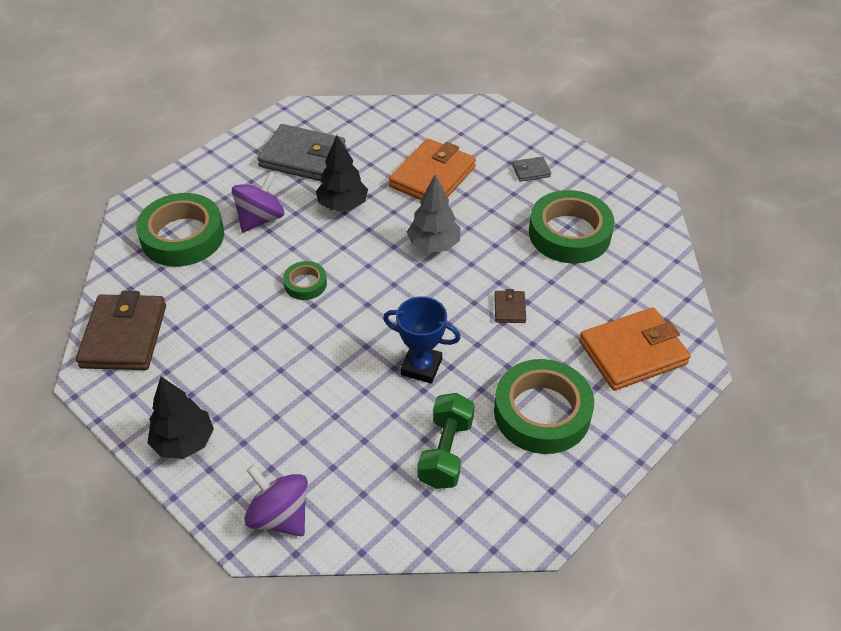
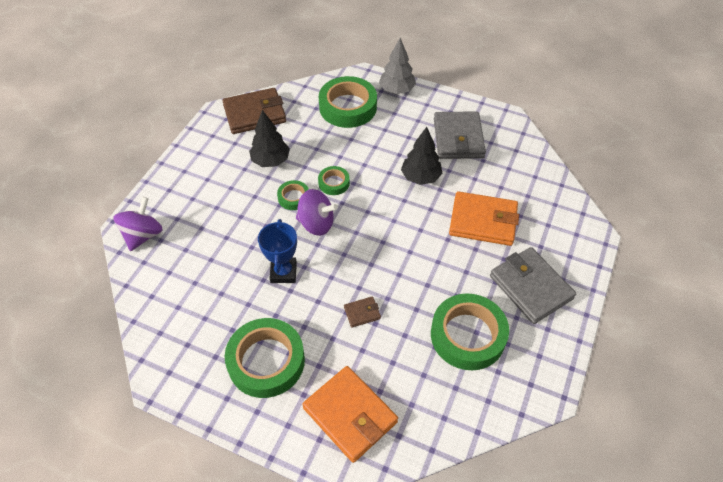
camera: 70 degrees right, 5 degrees up
(184, 442) = (185, 171): black tree -> black tree (271, 161)
(260, 219) = (383, 138): purple spinning top -> purple spinning top (316, 224)
(306, 329) = (293, 197): none -> green tape
(433, 245) = (407, 244): grey tree -> grey tree (397, 90)
(446, 452) = (213, 309): green dumbbell -> none
(531, 171) = (530, 287): grey wallet -> grey wallet, size x2.22

